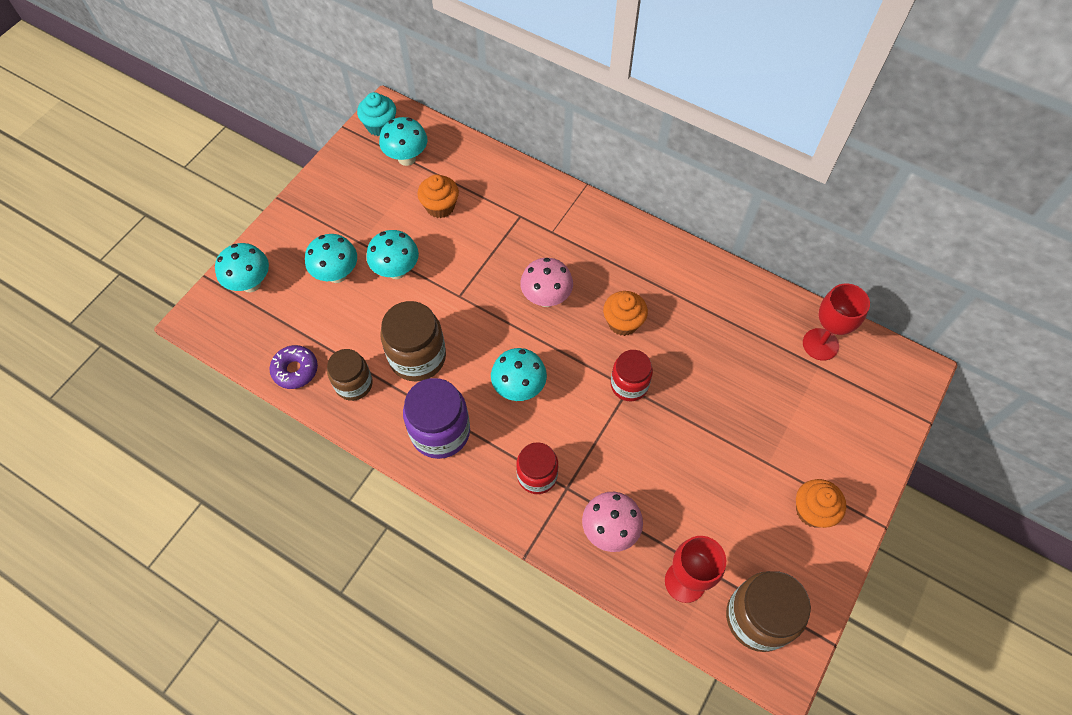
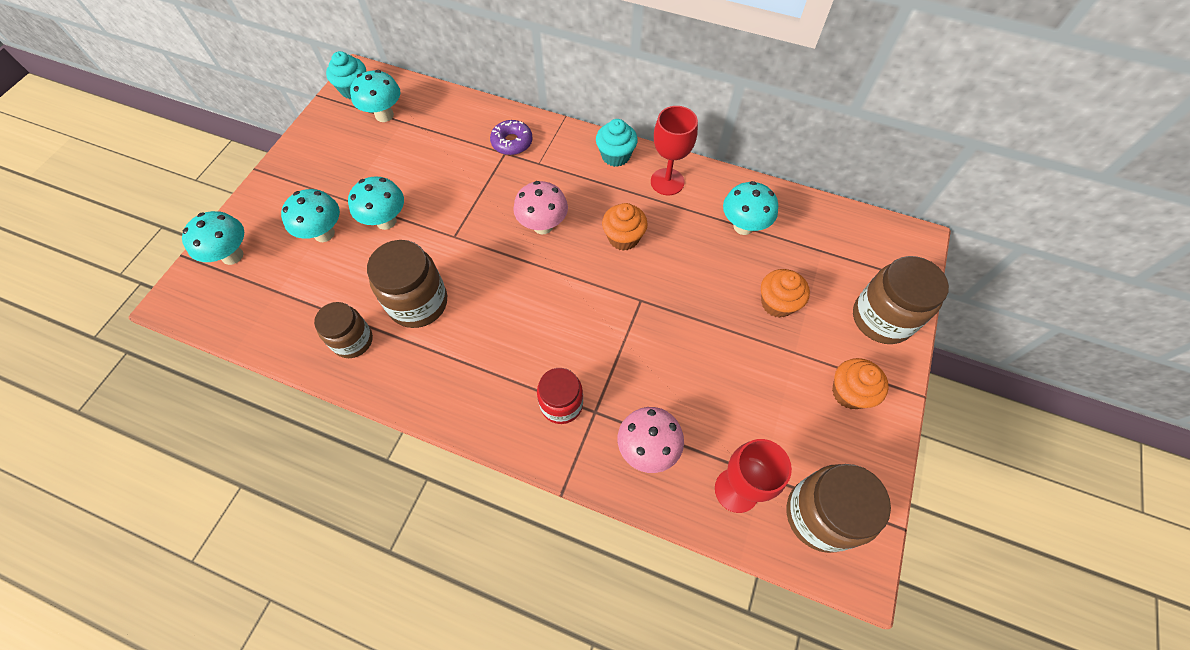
camera: 10 degrees left, 0 degrees up
(295, 370) = (288, 336): purple donut -> purple donut (512, 142)
(440, 207) = (423, 155): orange cupcake -> orange cupcake (777, 303)
(440, 432) = (452, 375): purple jar -> none
(519, 388) = (529, 317): turquoise mushroom -> turquoise mushroom (743, 226)
(629, 385) = (640, 297): red jar -> none
(630, 235) = (615, 156): none -> turquoise cupcake
(820, 344) = (819, 230): red goblet -> red goblet (667, 182)
(862, 444) = (881, 318): none -> brown jar

